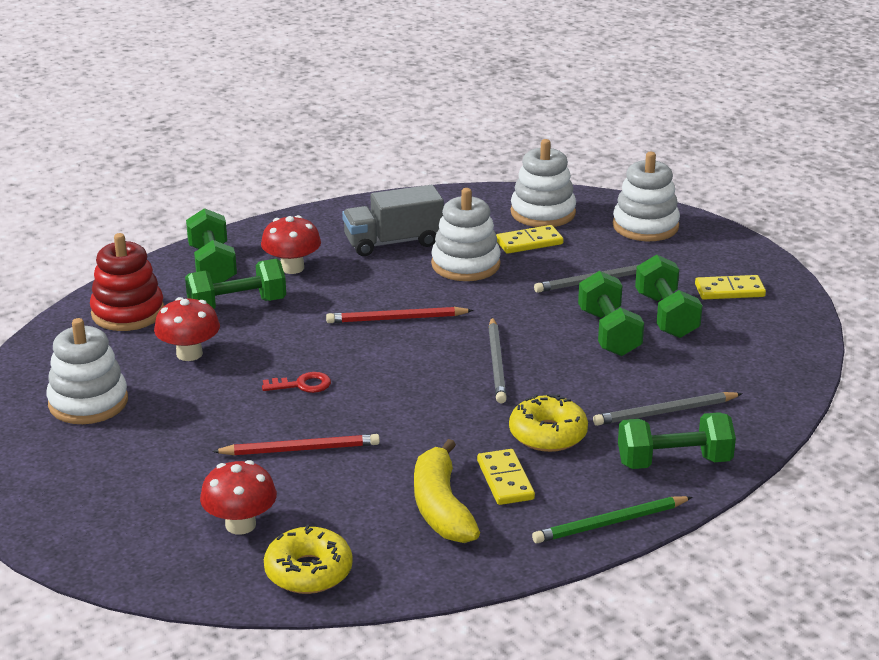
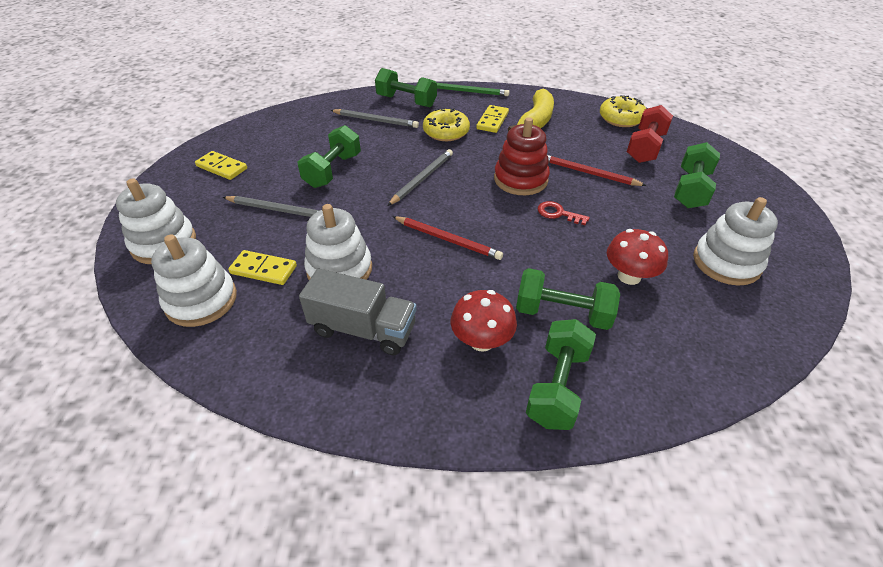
camera: 145 degrees left, 15 degrees up
(128, 313) = (671, 353): red stacking toy -> red stacking toy (520, 179)
(240, 525) = (645, 148): red mushroom -> red dumbbell
(666, 315) = (284, 167): green dumbbell -> green dumbbell (691, 189)

